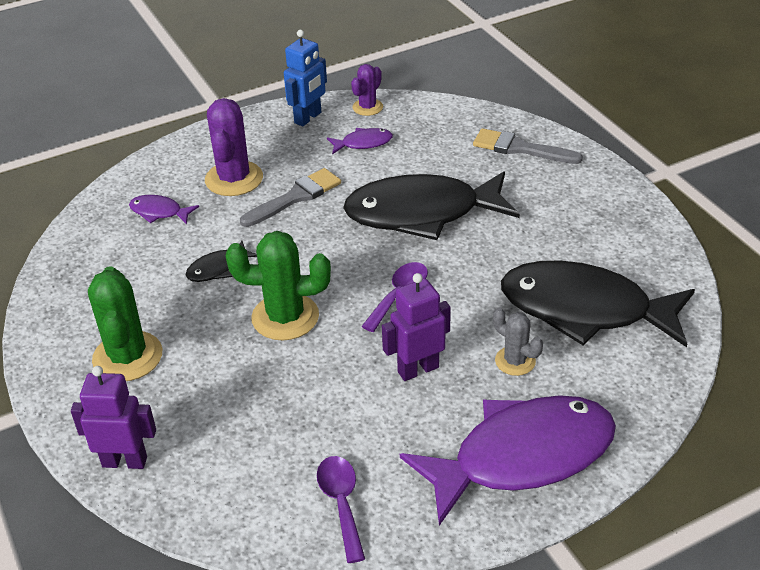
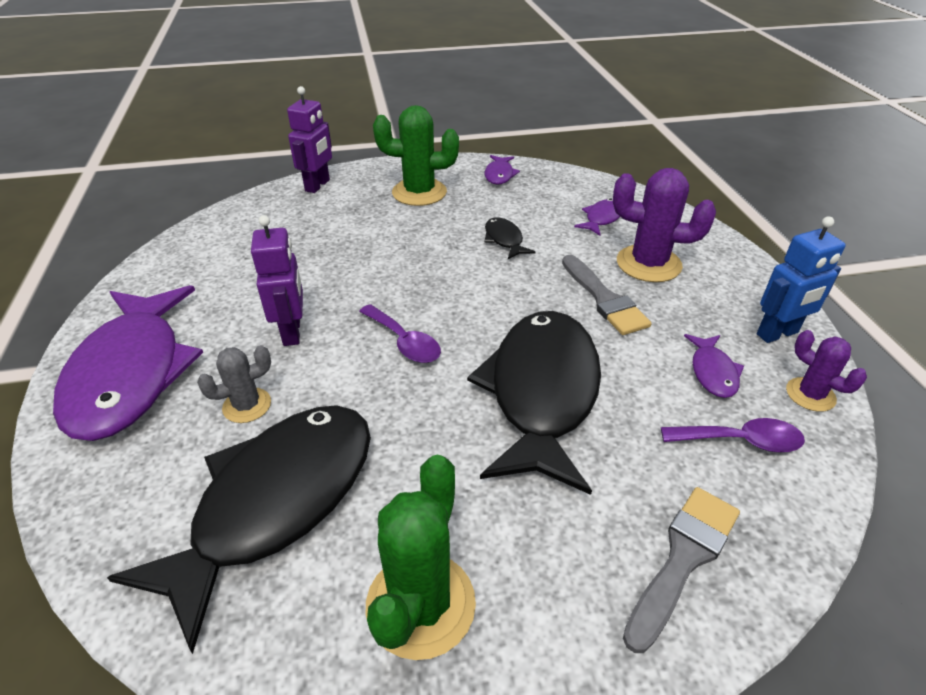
camera: 105 degrees right, 0 degrees up
(70, 299) = (499, 175): none -> purple fish
(285, 317) = (417, 267): green cactus -> green cactus (420, 604)
(308, 118) = (777, 334): blue robot -> blue robot turned 75 degrees counterclockwise
(341, 503) = (193, 264): purple spoon -> purple spoon (740, 441)

